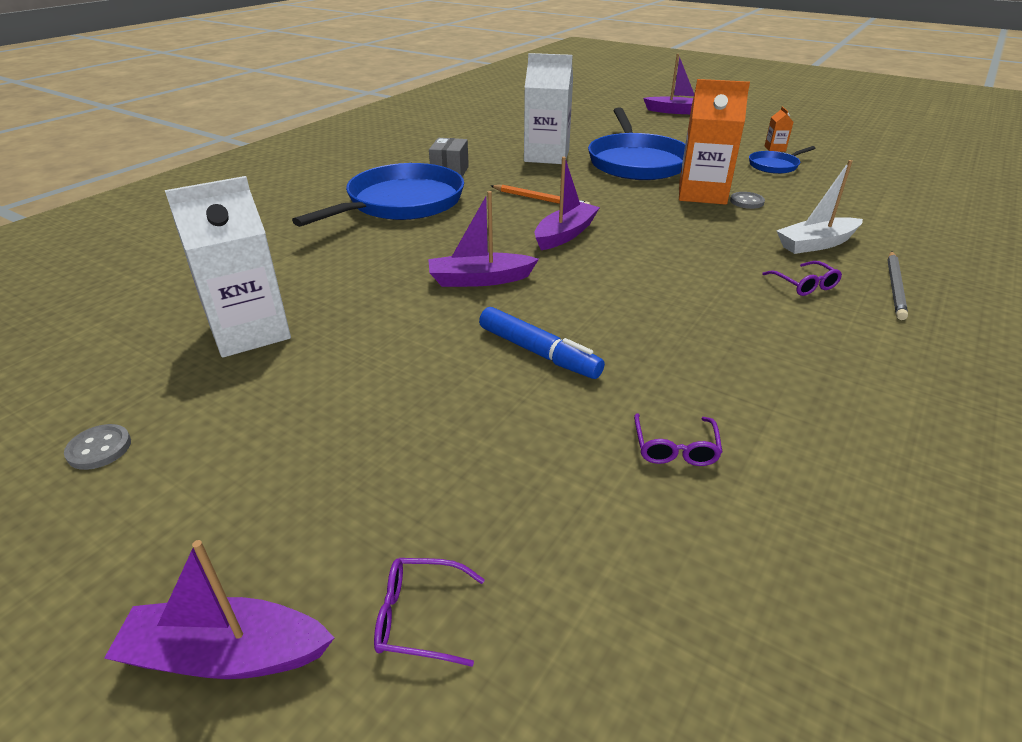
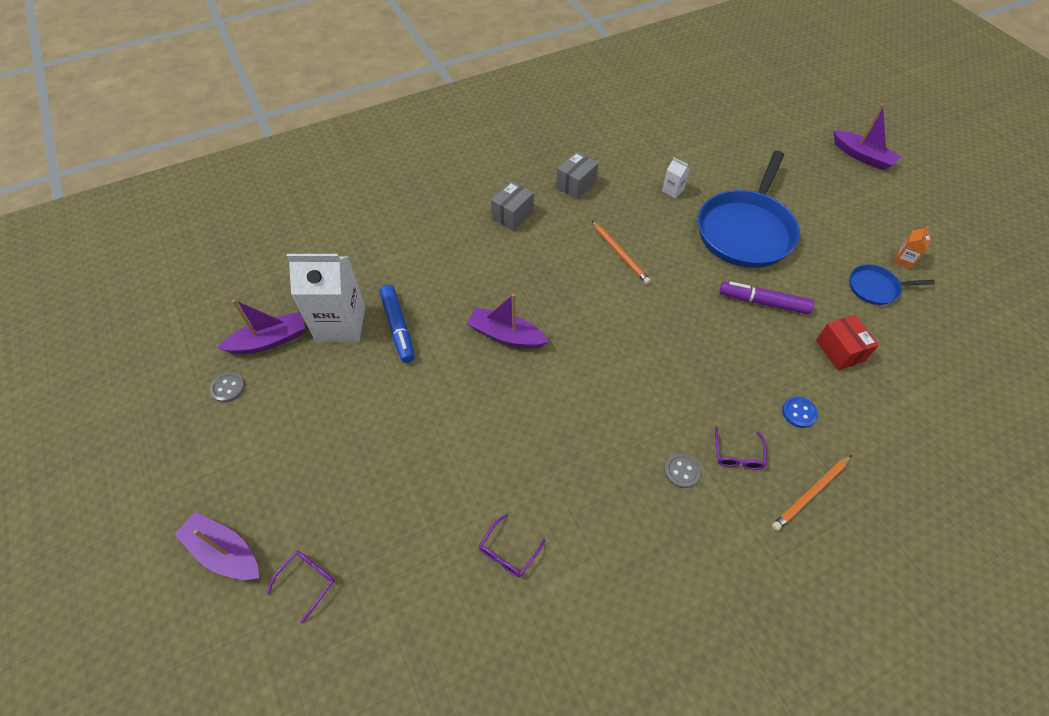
camera: 30 degrees right, 20 degrees up
(401, 203) = (512, 215): blue pan -> grey box
(418, 617) = (308, 581): purple glasses -> purple glasses turned 90 degrees clockwise
(538, 352) = (491, 428): blue marker -> blue marker (398, 327)
(546, 156) = (672, 190): white carton -> white carton, size x0.42
(565, 234) = (604, 309): purple boat -> purple boat (269, 340)
(702, 194) = (763, 302): orange carton -> purple marker
(746, 202) = (793, 330): grey button -> grey button (681, 471)
(796, 202) = (840, 350): none -> red box
(816, 244) = (799, 413): white boat -> blue button
(895, 287) = (811, 494): grey pencil -> orange pencil

